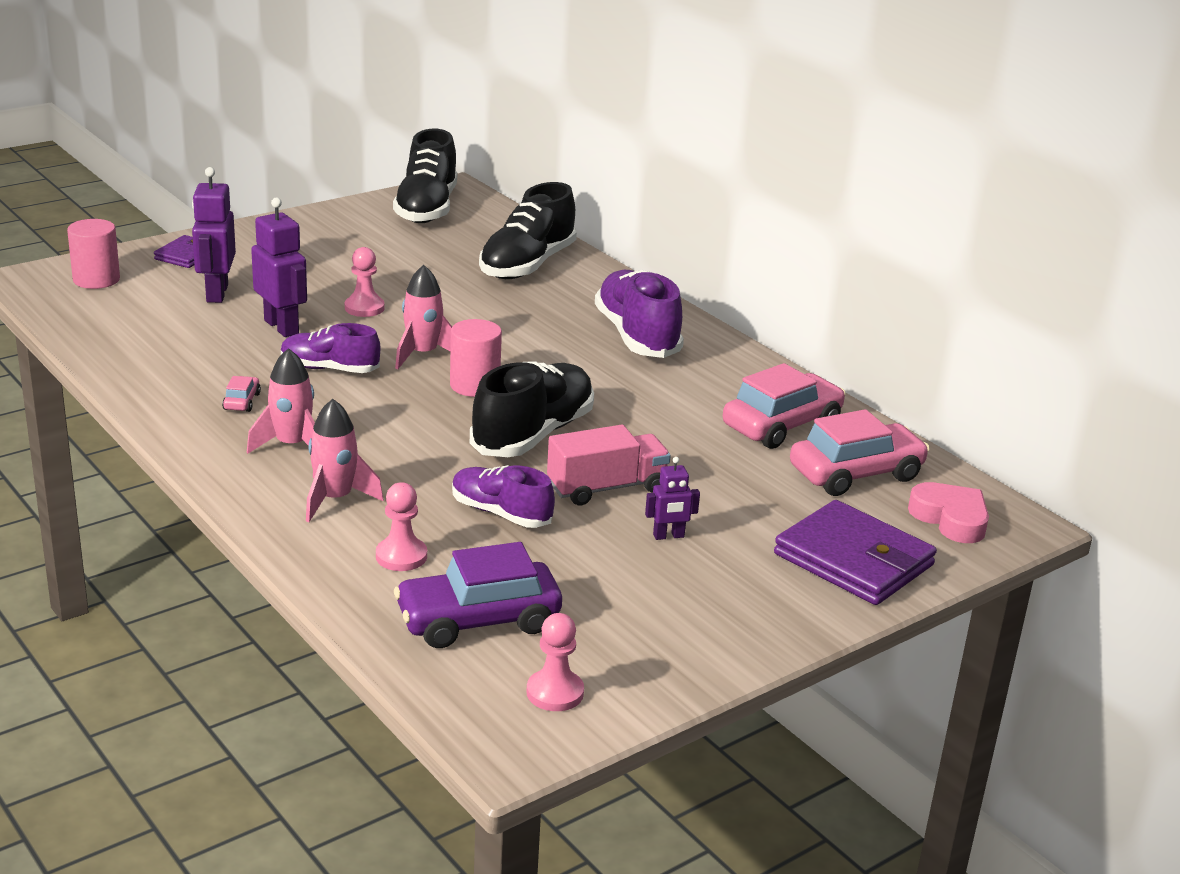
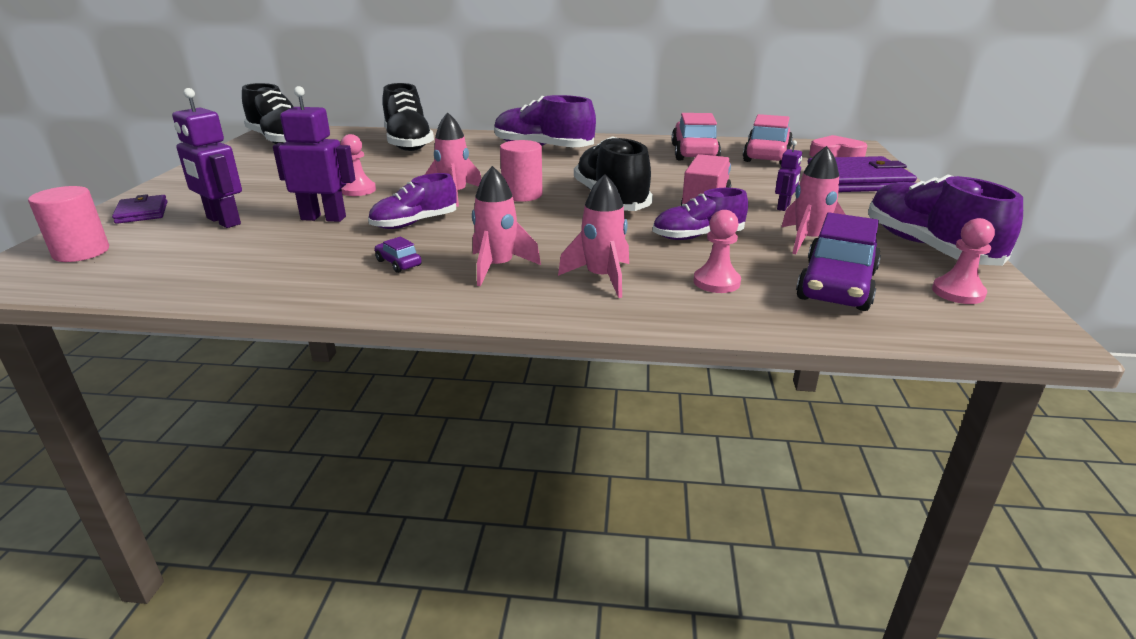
camera: 45 degrees left, 0 degrees up
(242, 401) = (398, 263): pink car -> purple car
(581, 577) = (808, 240): none -> pink rocket
(668, 653) = (927, 247): none -> purple shoe

